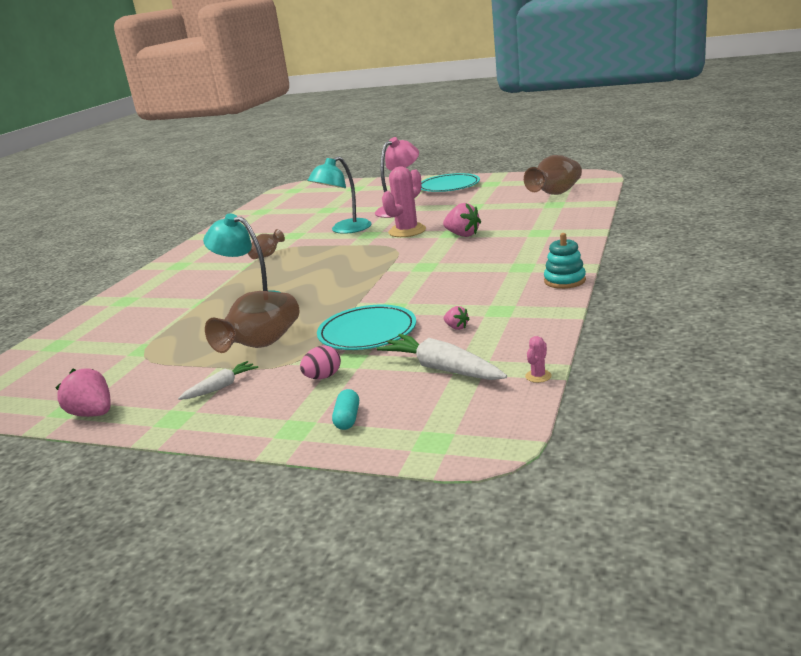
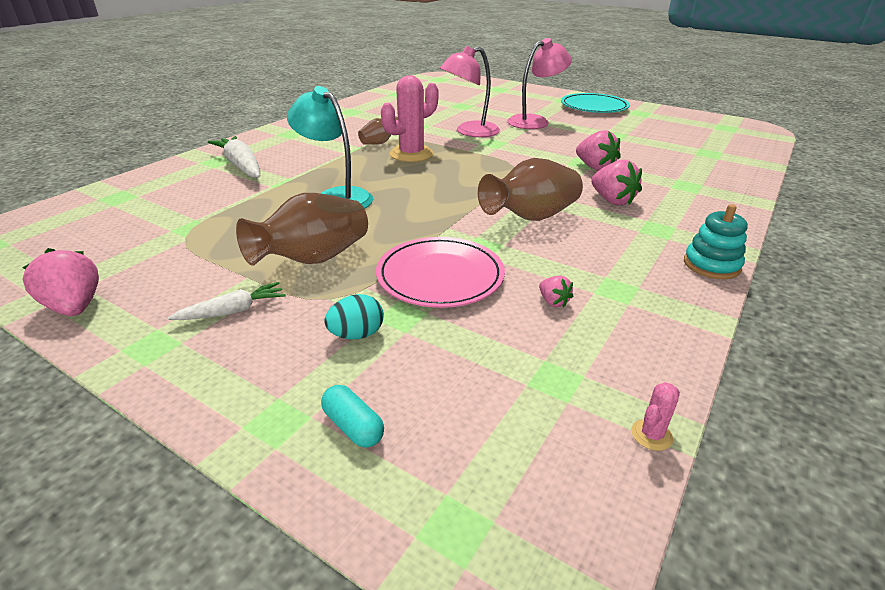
camera: 10 degrees right, 10 degrees up
(323, 377) = (356, 334): pink egg -> turquoise egg
(345, 230) = (469, 132): turquoise lamp -> pink lamp
(347, 418) = (353, 426): turquoise capsule -> turquoise capsule turned 60 degrees counterclockwise
(367, 332) = (440, 276): turquoise plate -> pink plate
(407, 231) = (534, 148): pink cactus -> pink cactus (411, 154)
(442, 369) = (514, 372): white carrot -> white carrot (241, 166)
(483, 255) = (612, 200): none -> pink strawberry
(555, 194) = (712, 140): brown vase -> brown vase (531, 217)

